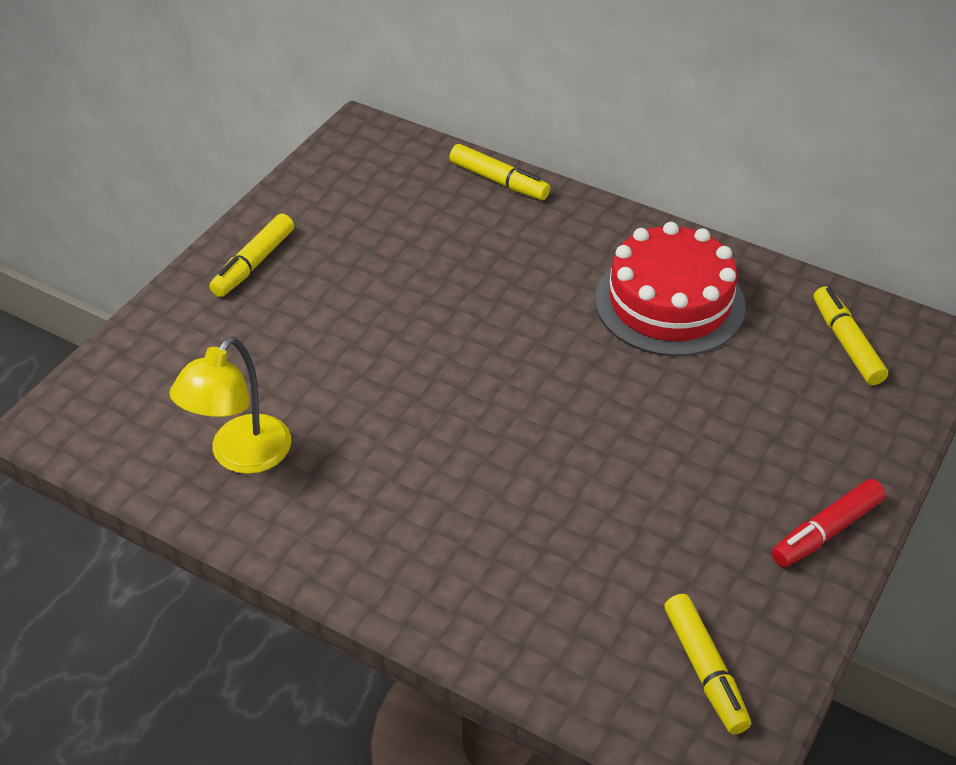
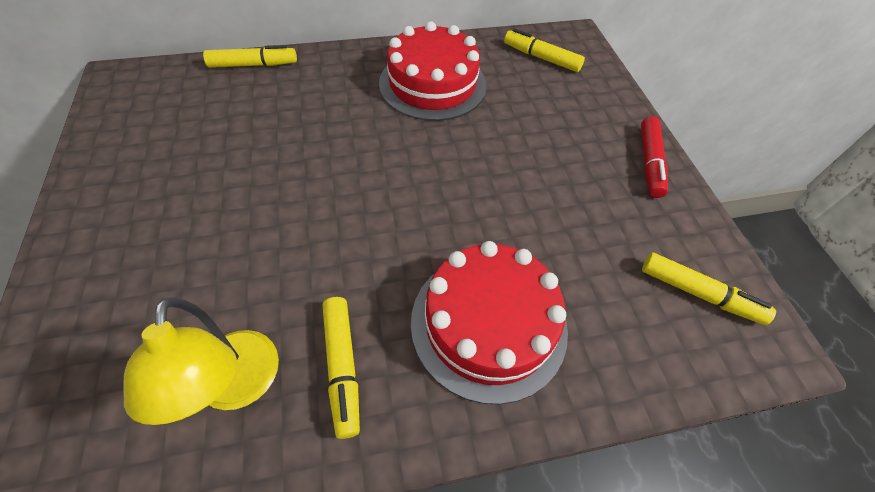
camera: 45 degrees left, 10 degrees up
(254, 263) = (104, 215): yellow marker -> yellow marker (342, 366)
(471, 549) = (488, 323): none -> red cake

